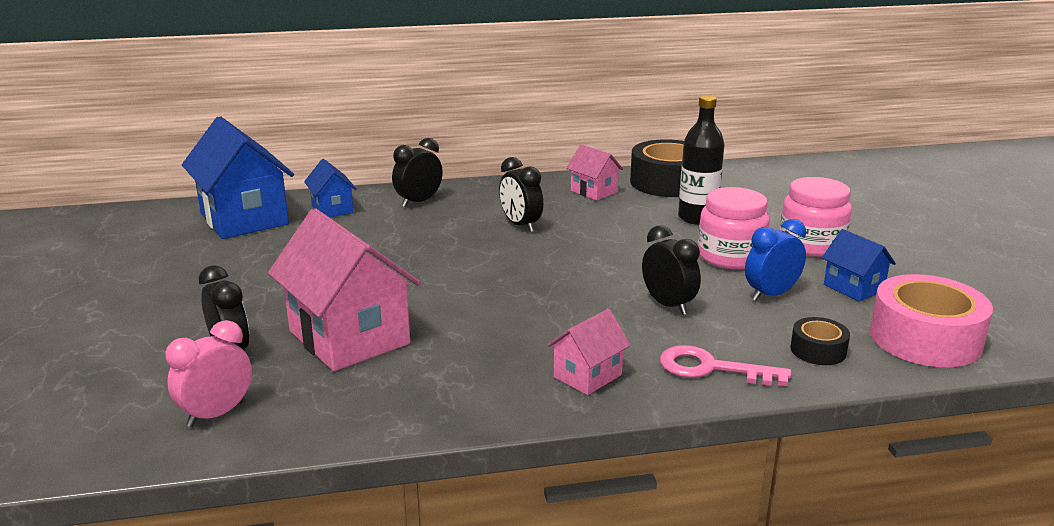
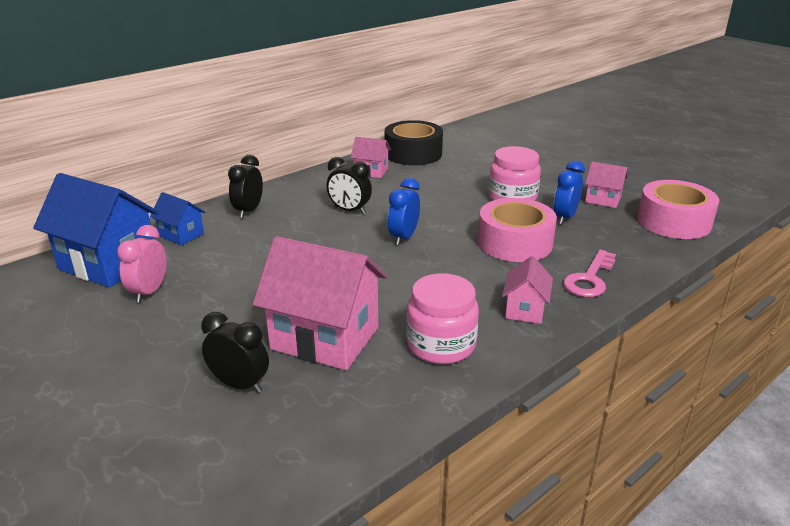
camera: 30 degrees left, 5 degrees up
(216, 414) = (293, 442): pink clock -> pink clock (149, 292)
(545, 266) = (403, 237): none -> blue clock
(668, 305) = (515, 242): black clock -> pink tape
(697, 218) = (461, 175): black bottle -> none
(712, 368) = (590, 279): pink key -> pink key turned 45 degrees counterclockwise
(811, 245) = (548, 177): pink jar -> pink jar (441, 345)
(818, 350) = (631, 247): black tape -> none
(853, 288) = (603, 200): blue house -> pink house

